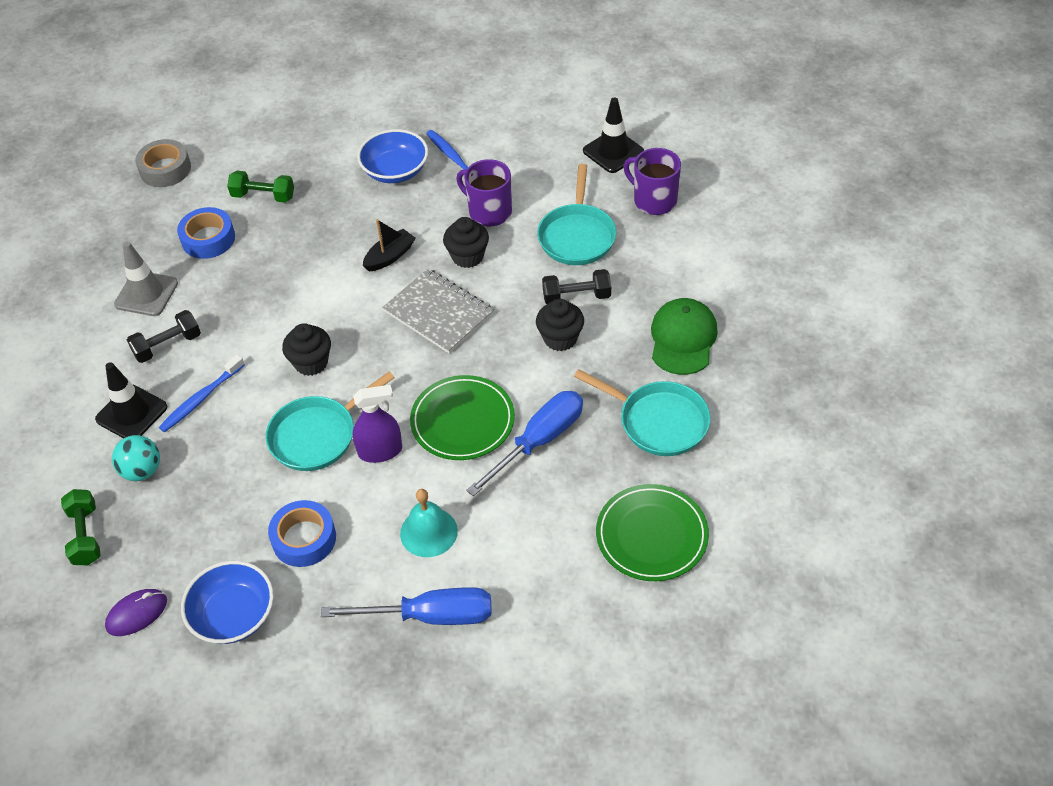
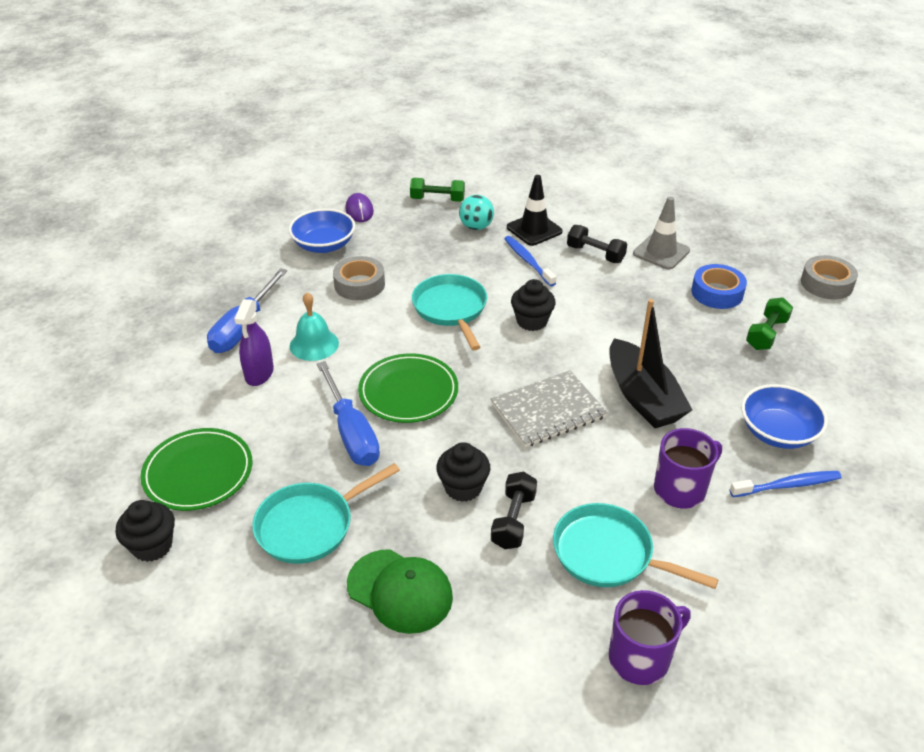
camera: 110 degrees right, 10 degrees down
(167, 345) = (595, 254): black dumbbell -> black dumbbell turned 45 degrees counterclockwise
(304, 539) = (359, 284): blue tape -> grey tape
(380, 451) = (411, 338): purple spray bottle -> purple spray bottle (259, 373)
(390, 256) = (642, 397): black boat -> black boat, size x1.85
(467, 256) = (617, 452): black cupcake -> black cupcake (152, 546)
(613, 151) = (755, 650): black traffic cone -> none

